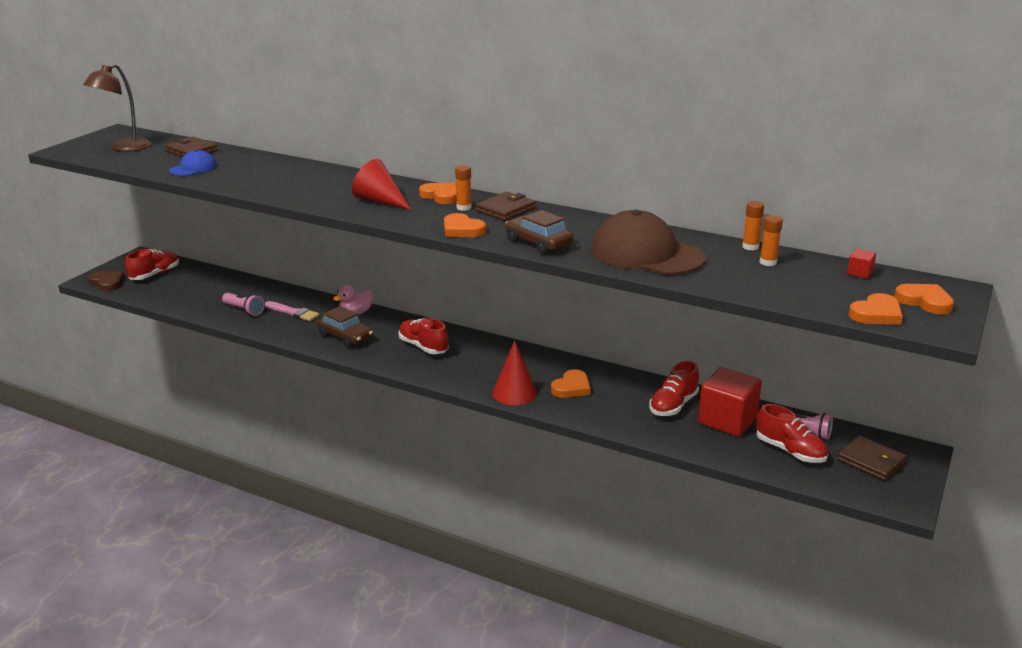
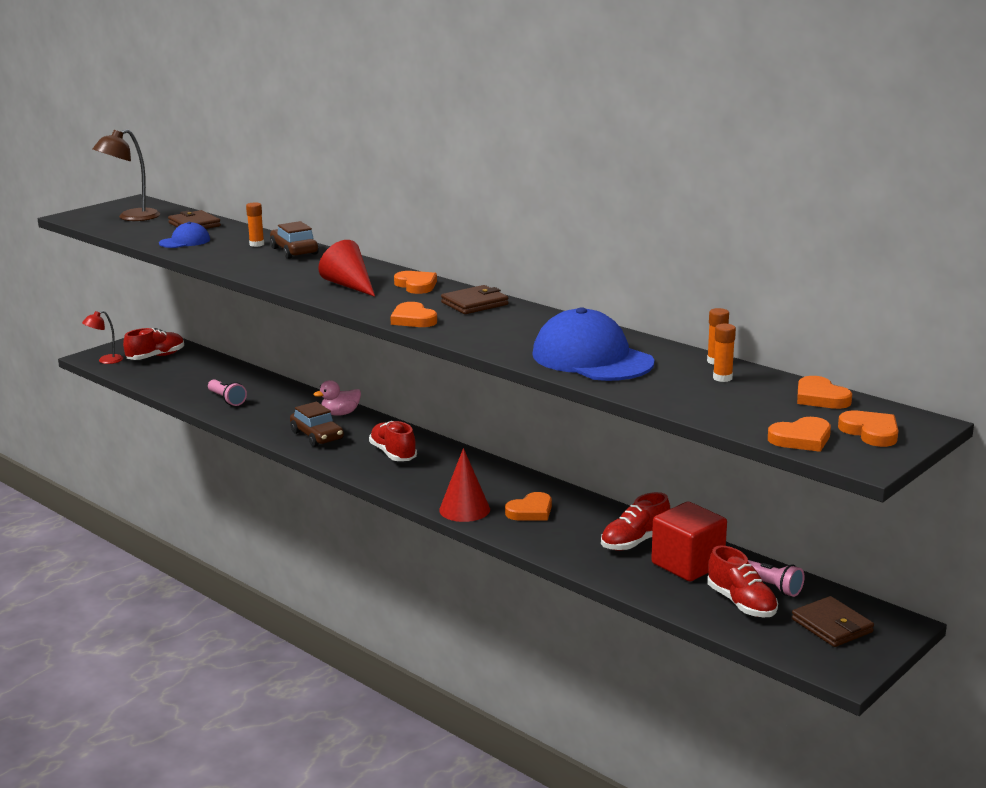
camera: 15 degrees right, 5 degrees down
(107, 283) = (105, 361): brown heart -> red lamp
(293, 312) = (276, 406): pink brush -> none
(464, 207) = (431, 298): orange glue stick -> orange glue stick (256, 244)
(538, 243) = (483, 338): brown car -> brown car (294, 251)
(646, 254) = (592, 358): brown cap -> blue cap
(859, 273) = (820, 397): red cube -> orange heart

